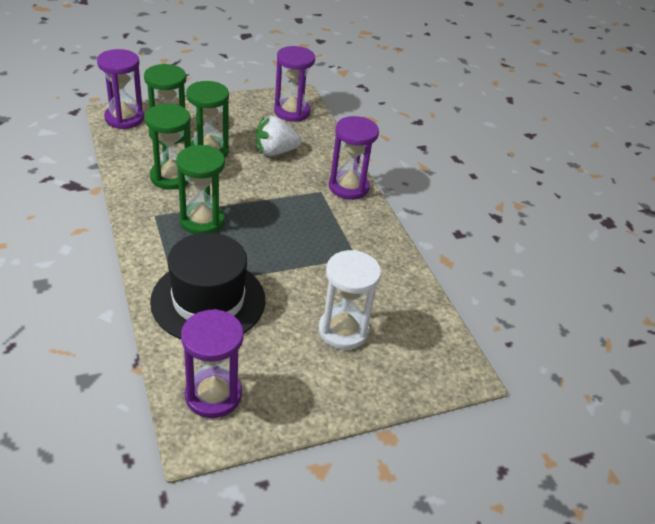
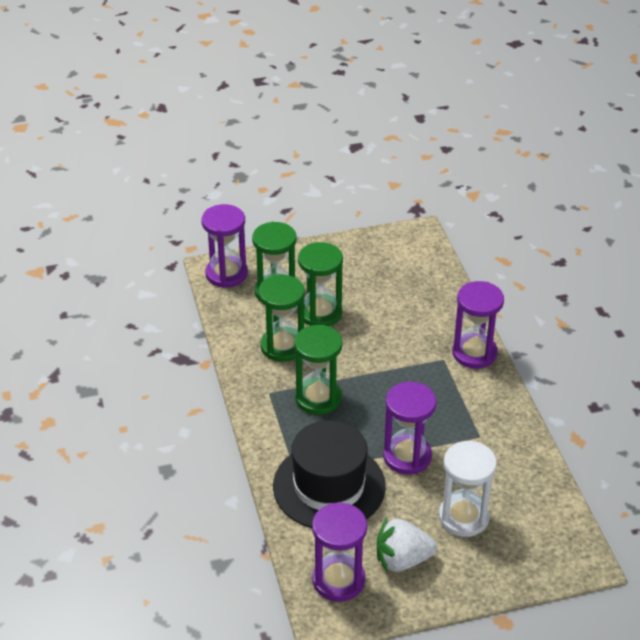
camera: 10 degrees right, 0 degrees up
(275, 152) = (393, 311): white strawberry -> white strawberry (402, 560)
(292, 112) = (411, 256): purple hourglass -> purple hourglass (407, 456)

